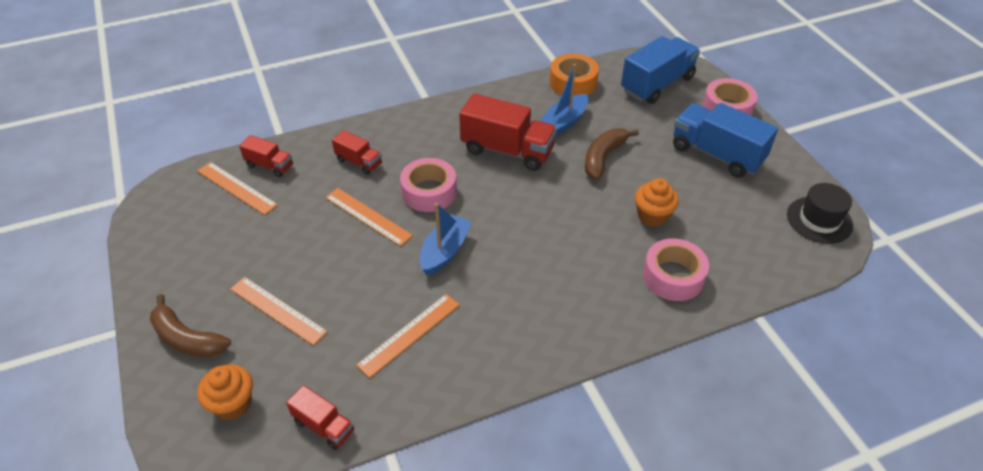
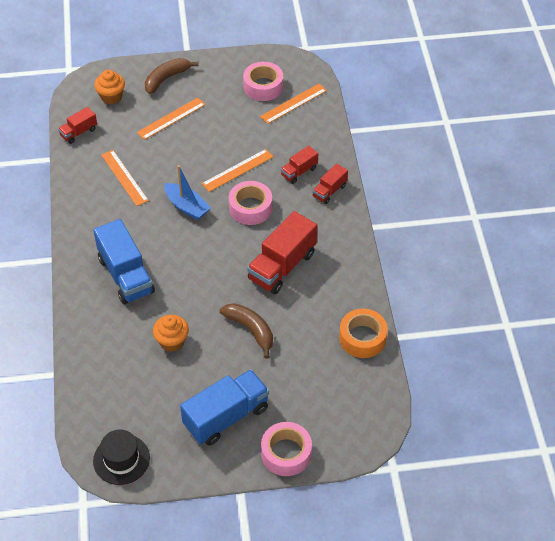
camera: 105 degrees right, 5 degrees up
(269, 166) = (312, 121): red truck -> red truck (329, 191)
(564, 122) = (307, 315): blue boat -> none
(657, 84) = (340, 407): blue truck -> blue truck (126, 275)
(673, 276) = (108, 333): pink tape -> pink tape (263, 86)

